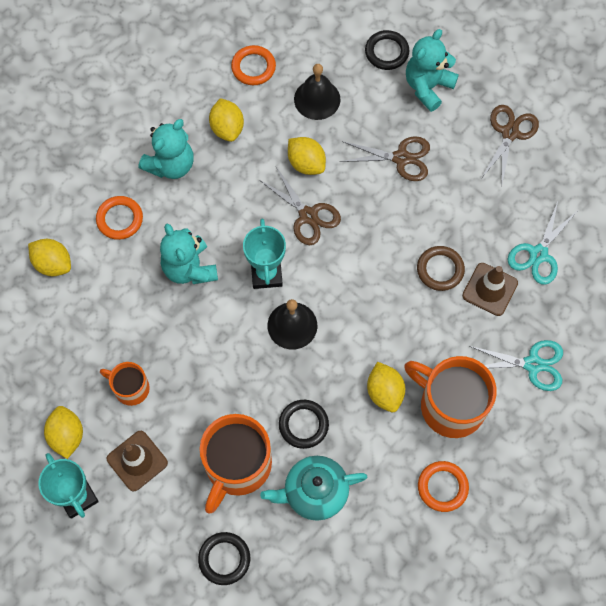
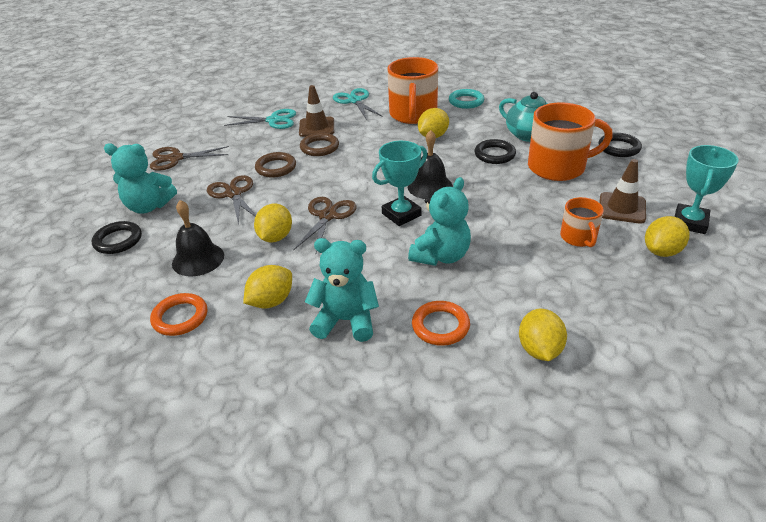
camera: 120 degrees left, 30 degrees down
(425, 212) = (276, 168): none -> brown ring
(442, 487) = (466, 101): orange ring -> turquoise ring

